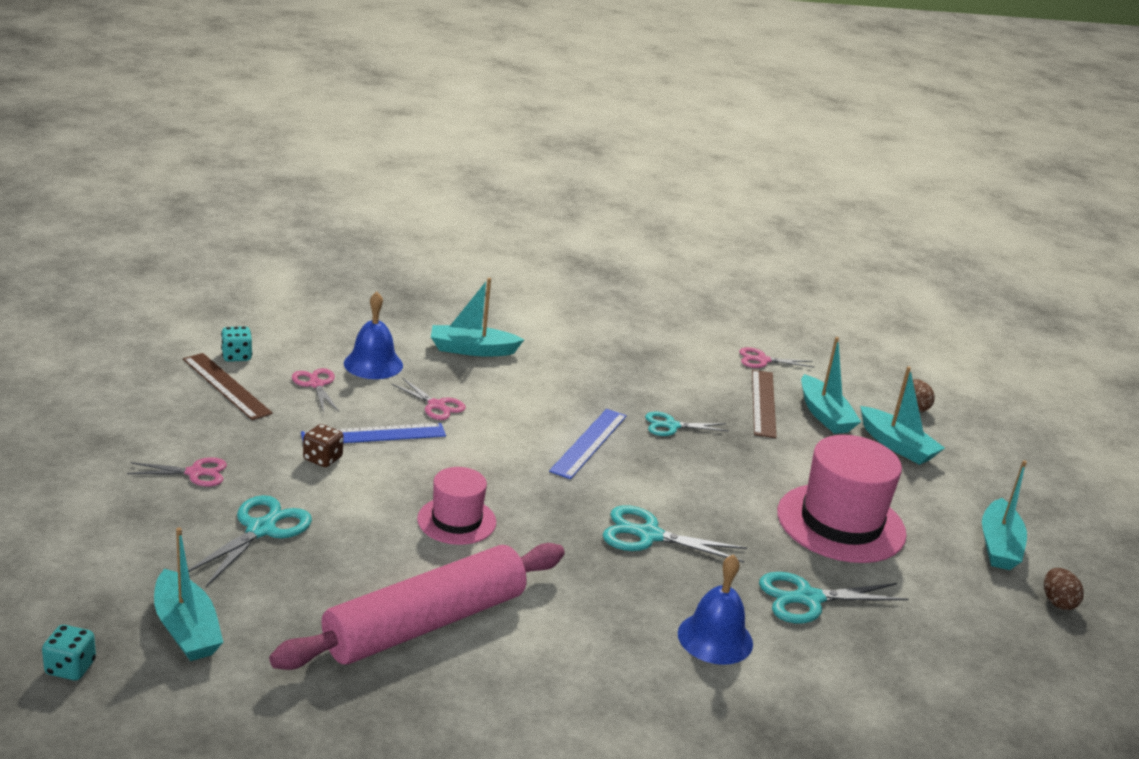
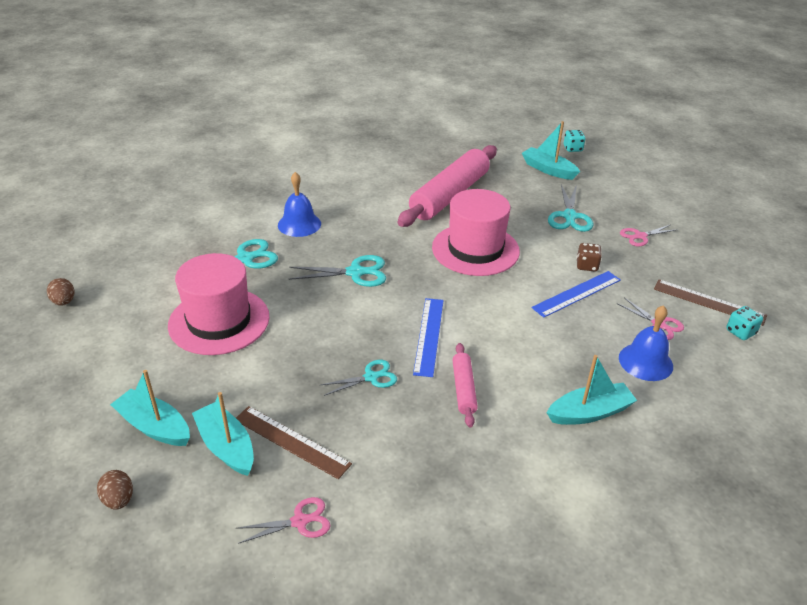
camera: 165 degrees right, 10 degrees up
(436, 405) = (561, 334): pink scissors -> none
(456, 521) = (475, 249): pink hat -> pink hat, size x1.72
(580, 394) = (463, 389): none -> pink rolling pin
(763, 403) = (291, 441): brown ruler -> brown ruler turned 45 degrees counterclockwise
(998, 545) = (91, 337): turquoise boat -> none

